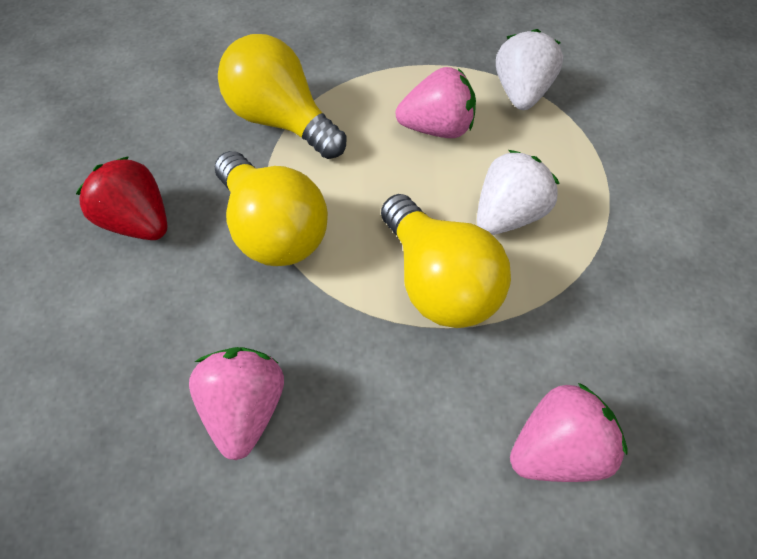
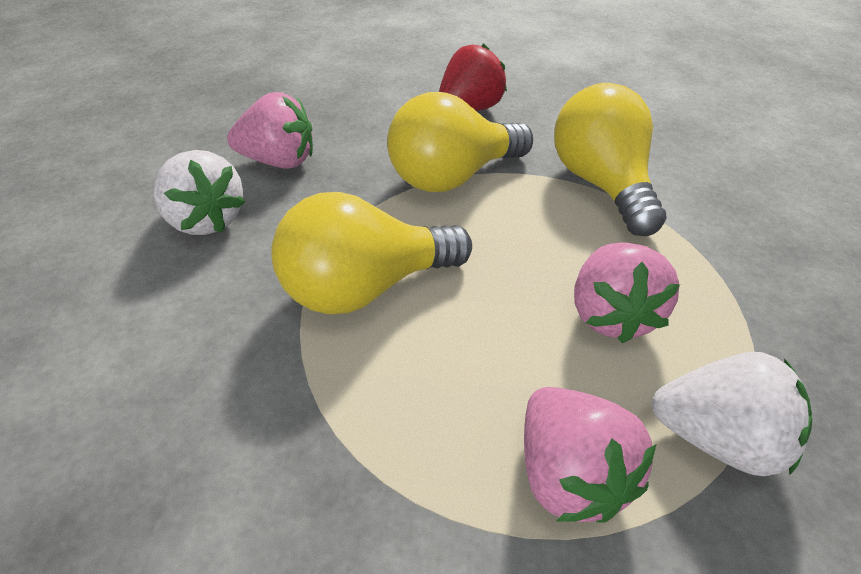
camera: 95 degrees right, 15 degrees down
(282, 120) = (601, 184): yellow light bulb -> yellow light bulb turned 60 degrees counterclockwise
(507, 214) = (454, 370): white strawberry -> white strawberry (206, 220)
(556, 447) = (134, 358): pink strawberry -> pink strawberry (568, 474)

